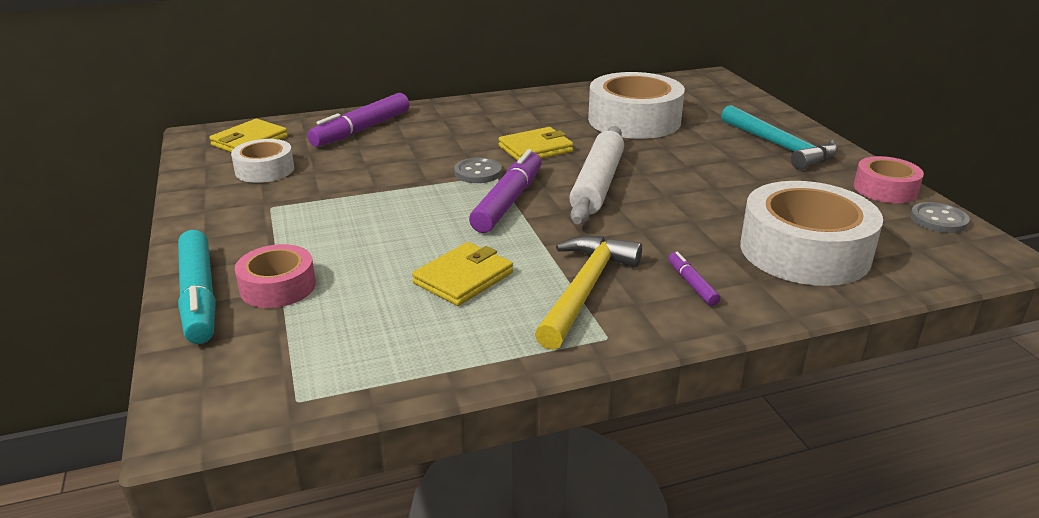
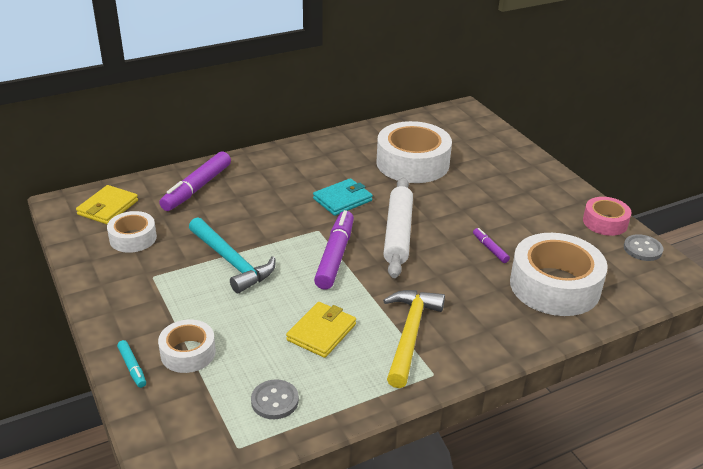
camera: 10 degrees left, 5 degrees up
(199, 296) = (132, 367): turquoise marker -> turquoise marker, size x0.48
(278, 286) = (188, 353): pink tape -> white tape
(478, 172) = (304, 228): grey button -> grey button (275, 401)
(535, 149) = (342, 200): yellow wallet -> turquoise wallet
(692, 284) = (482, 323): purple marker -> purple marker (490, 249)
(780, 147) = (526, 184): turquoise hammer -> turquoise hammer (231, 262)

